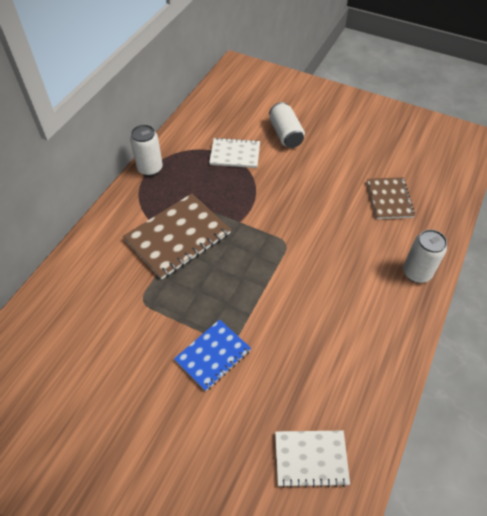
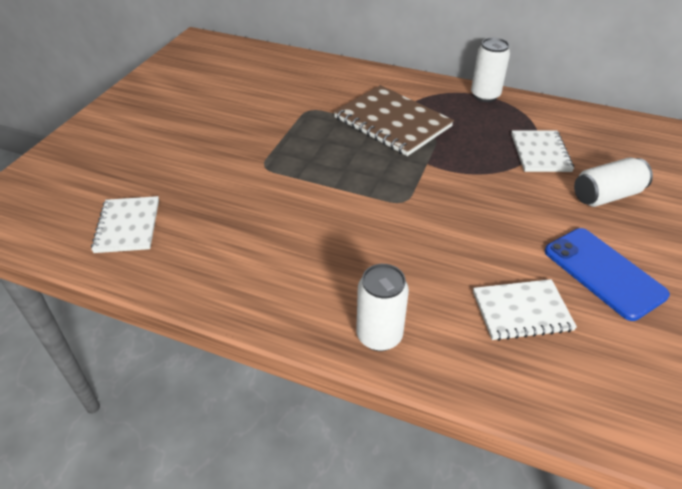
camera: 85 degrees right, 10 degrees down
(213, 355) = (247, 156): blue notebook -> none
(356, 155) = (603, 273): none -> blue phone
(389, 199) = (522, 311): brown notebook -> white notebook

